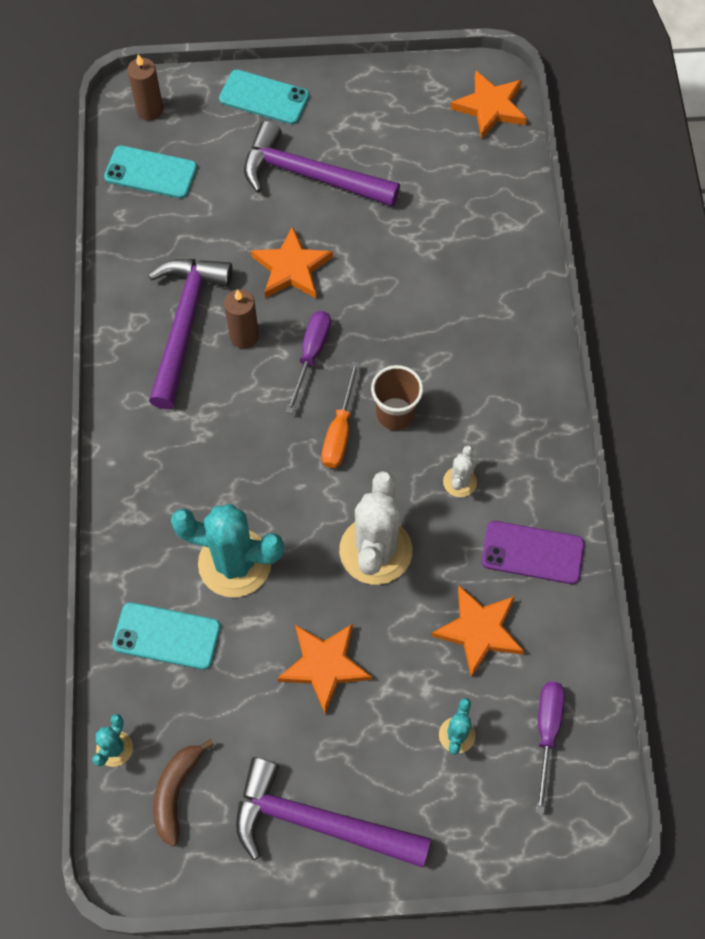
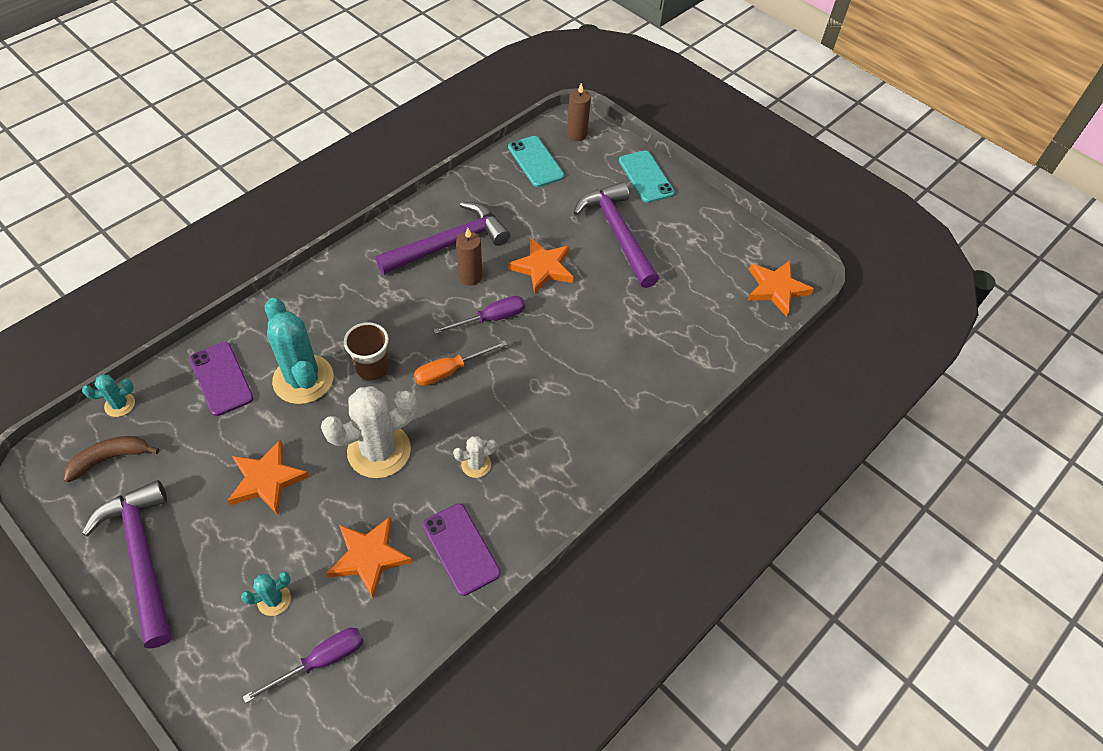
camera: 45 degrees right, 10 degrees down
(166, 636) = (221, 379): turquoise phone -> purple phone
(395, 414) = (492, 392): brown cup -> brown cup (372, 368)

